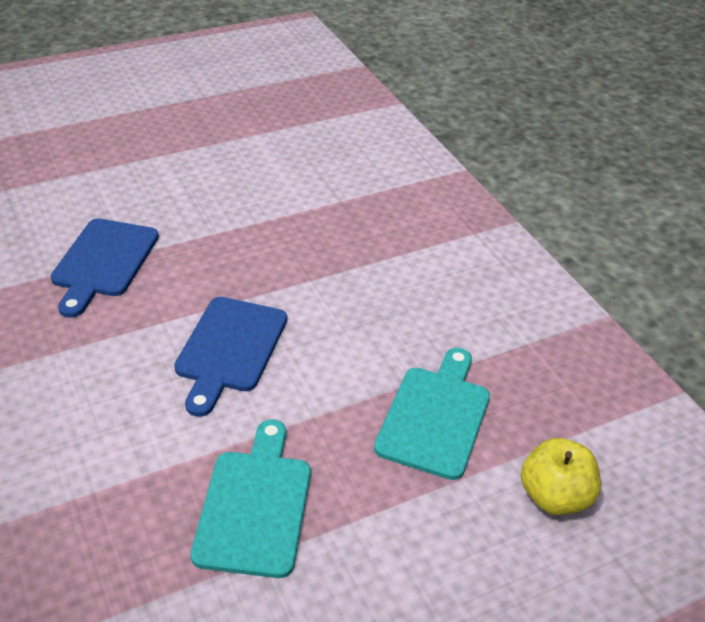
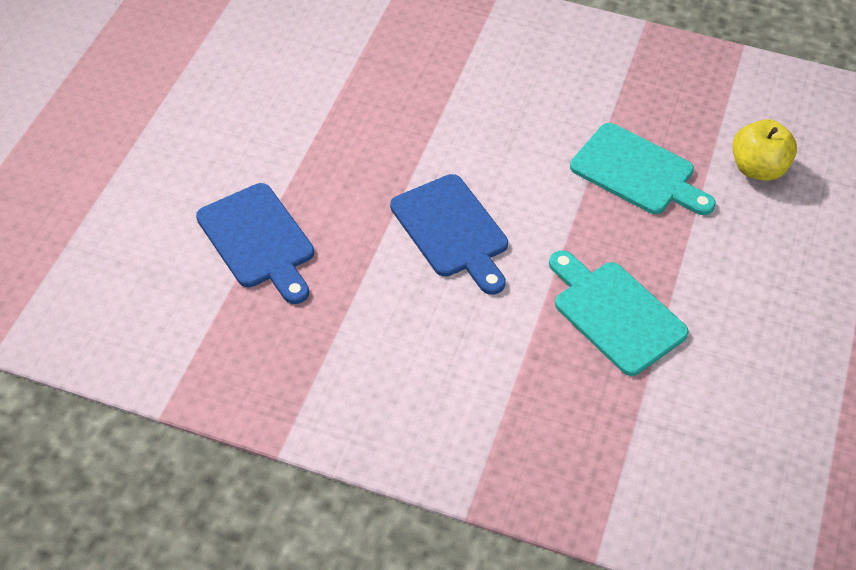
camera: 45 degrees left, 10 degrees up
(435, 416) = (637, 172): turquoise cutting board -> turquoise cutting board turned 150 degrees clockwise

